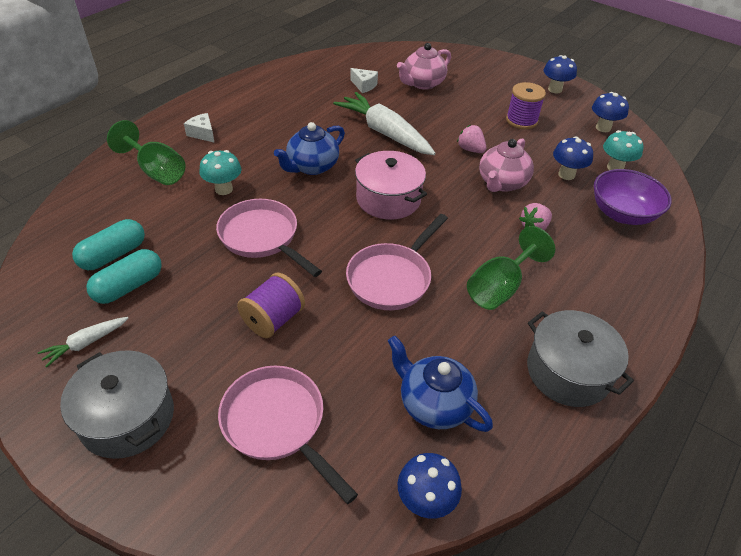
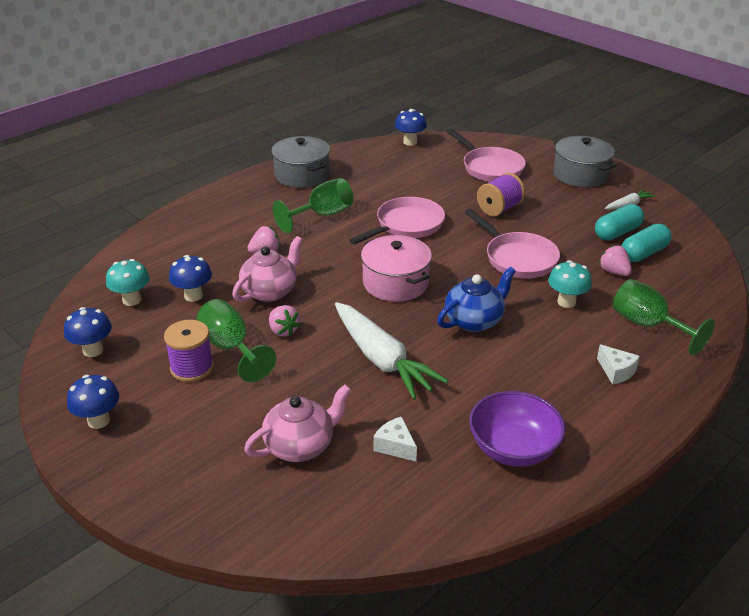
camera: 170 degrees left, 10 degrees down
(161, 227) = (614, 272): none -> pink strawberry
(434, 404) = (394, 169): blue teapot -> none
(503, 135) = (231, 348): none -> green goblet
(622, 214) = (171, 257): purple bowl -> purple bowl (513, 449)

